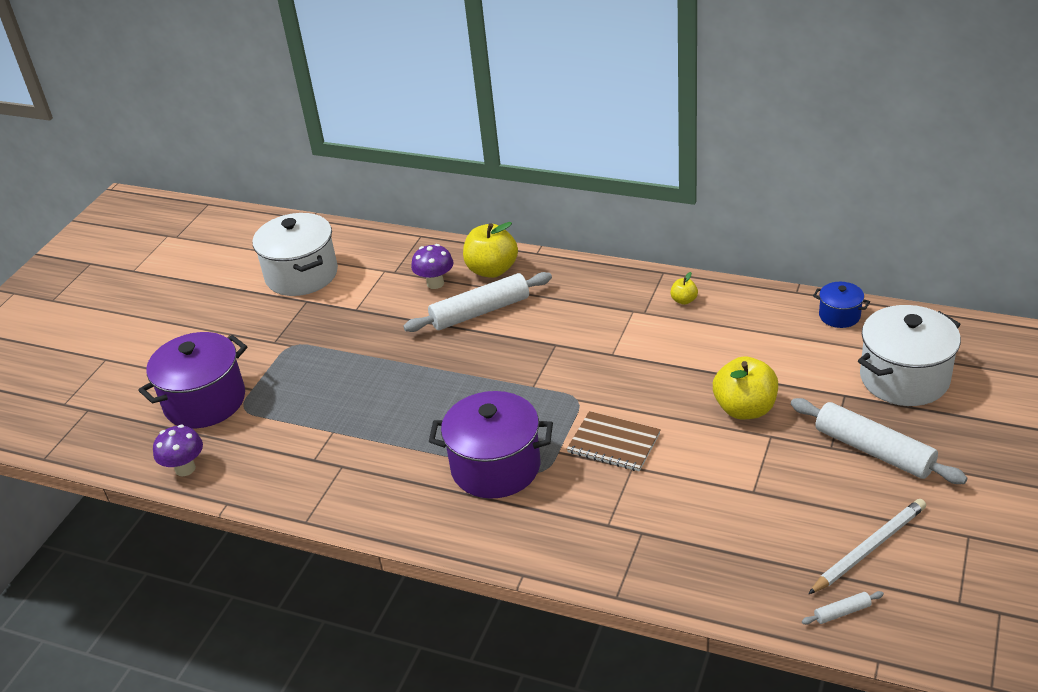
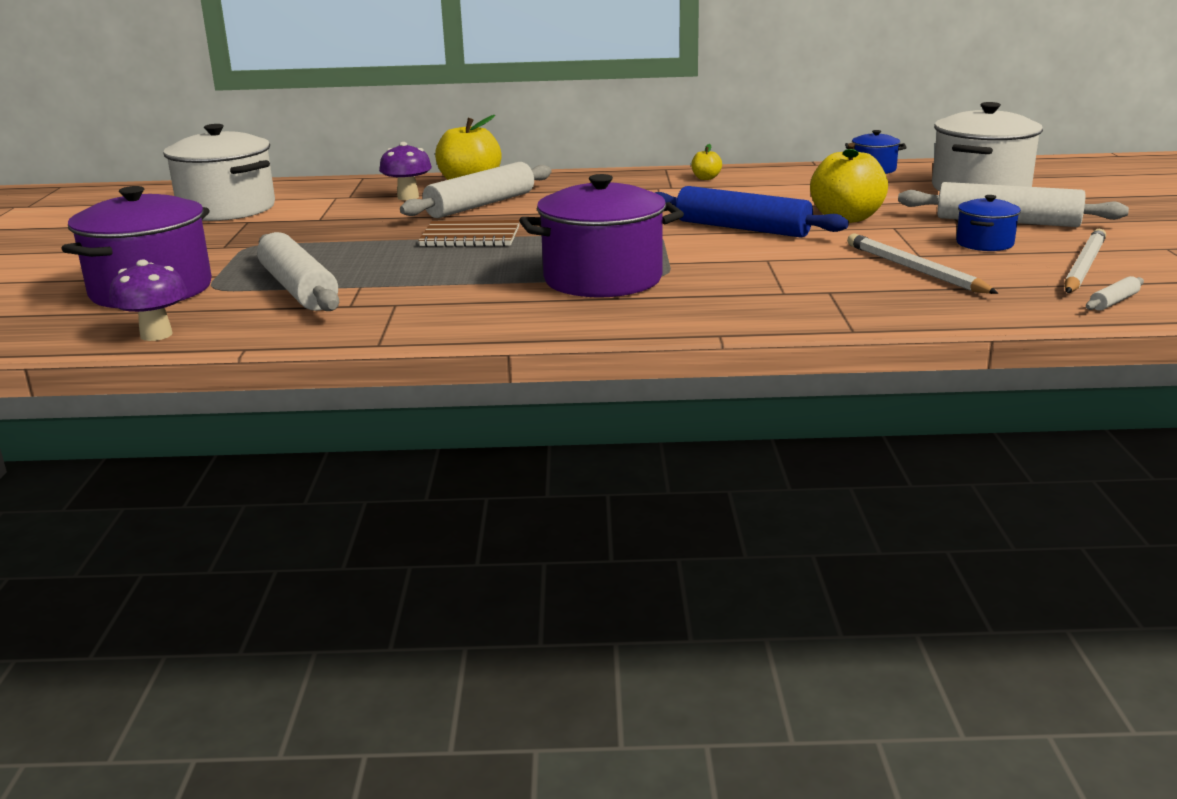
camera: 25 degrees left, 15 degrees down
(293, 425) = (298, 289): none -> white rolling pin
(613, 443) = (728, 250): brown notebook -> brown notebook (470, 237)
(650, 406) = (742, 228): none -> blue rolling pin
(731, 515) = (914, 270): none -> white pencil
(821, 486) = (984, 243): none -> blue pot

